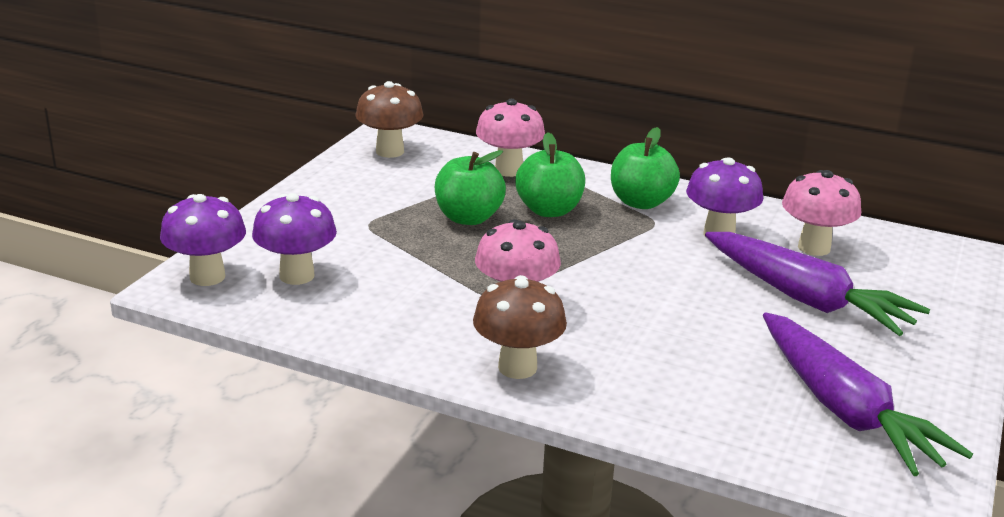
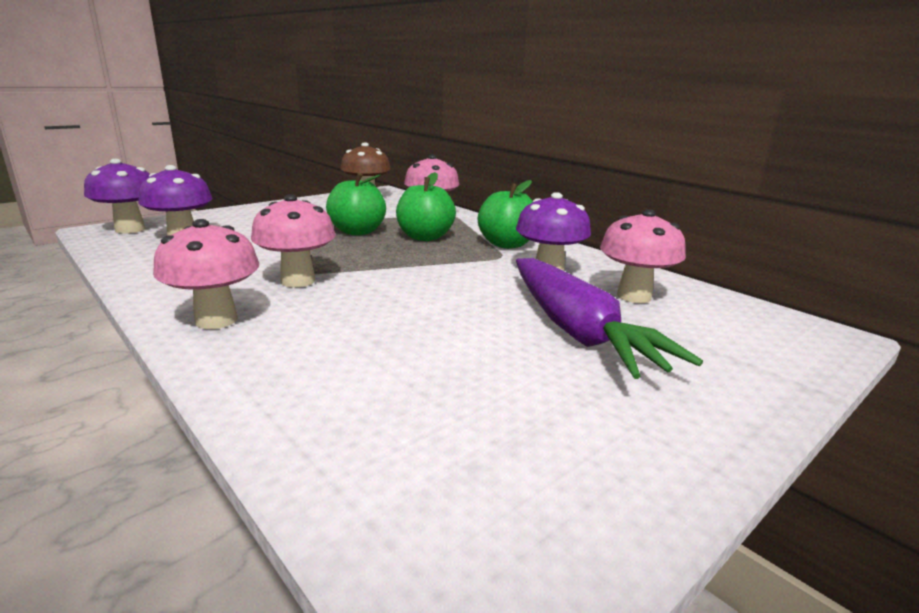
camera: 25 degrees right, 5 degrees down
(517, 367) = (216, 320): brown mushroom -> pink mushroom
(845, 410) = (491, 448): purple carrot -> none

